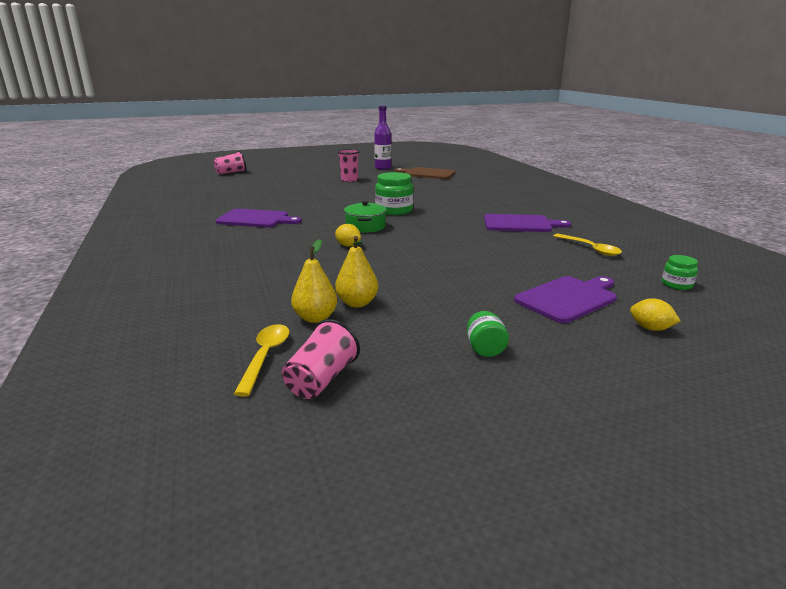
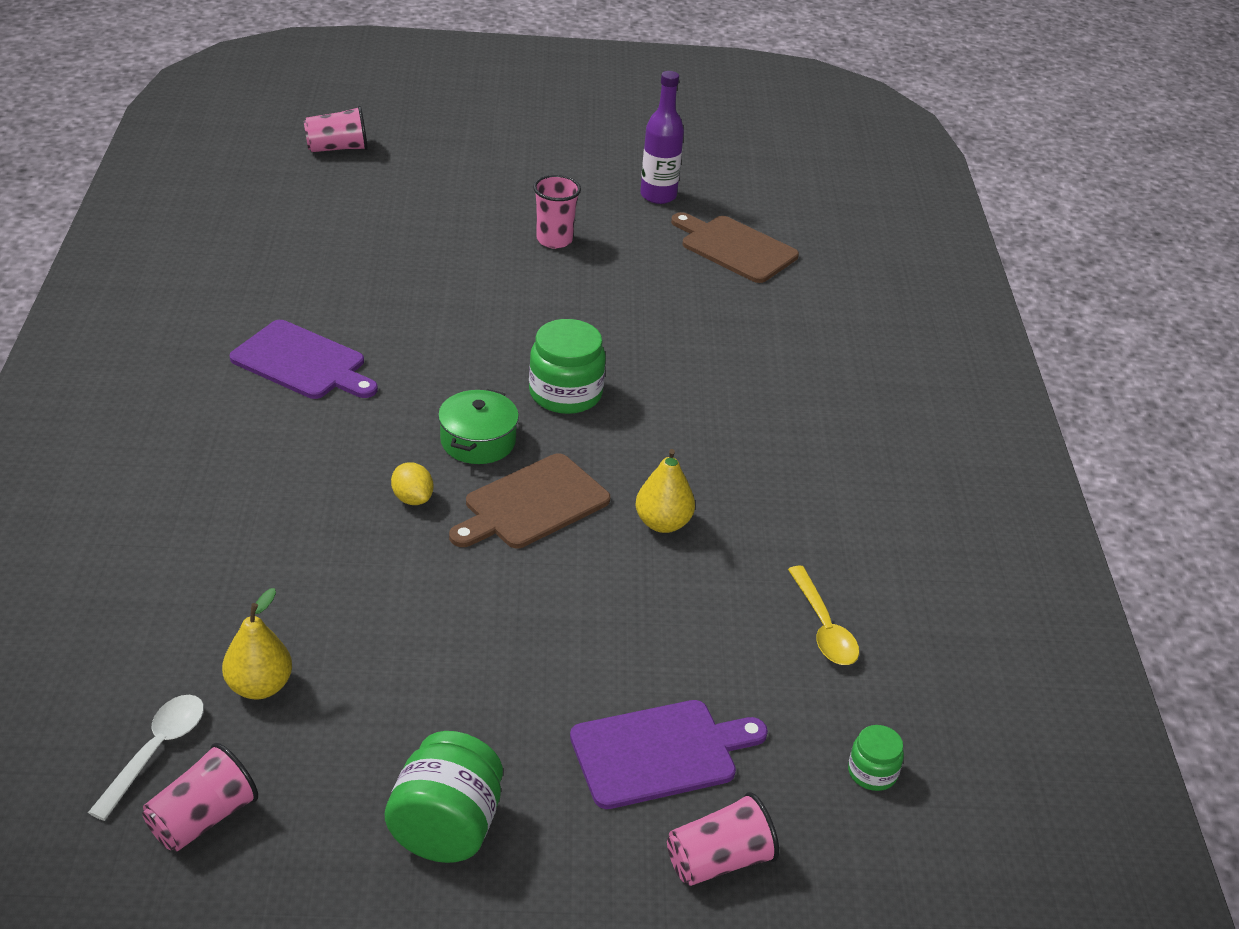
camera: 15 degrees right, 15 degrees up
(265, 356) = (156, 751): yellow spoon -> white spoon
(357, 303) = (336, 668): yellow pear -> yellow pear (663, 523)
(411, 238) = (532, 504): none -> brown cutting board
(485, 349) = (446, 827): green jar -> green jar, size x1.86
(520, 224) = (767, 508): purple cutting board -> none
(650, 328) = (719, 861): yellow lemon -> pink cup

